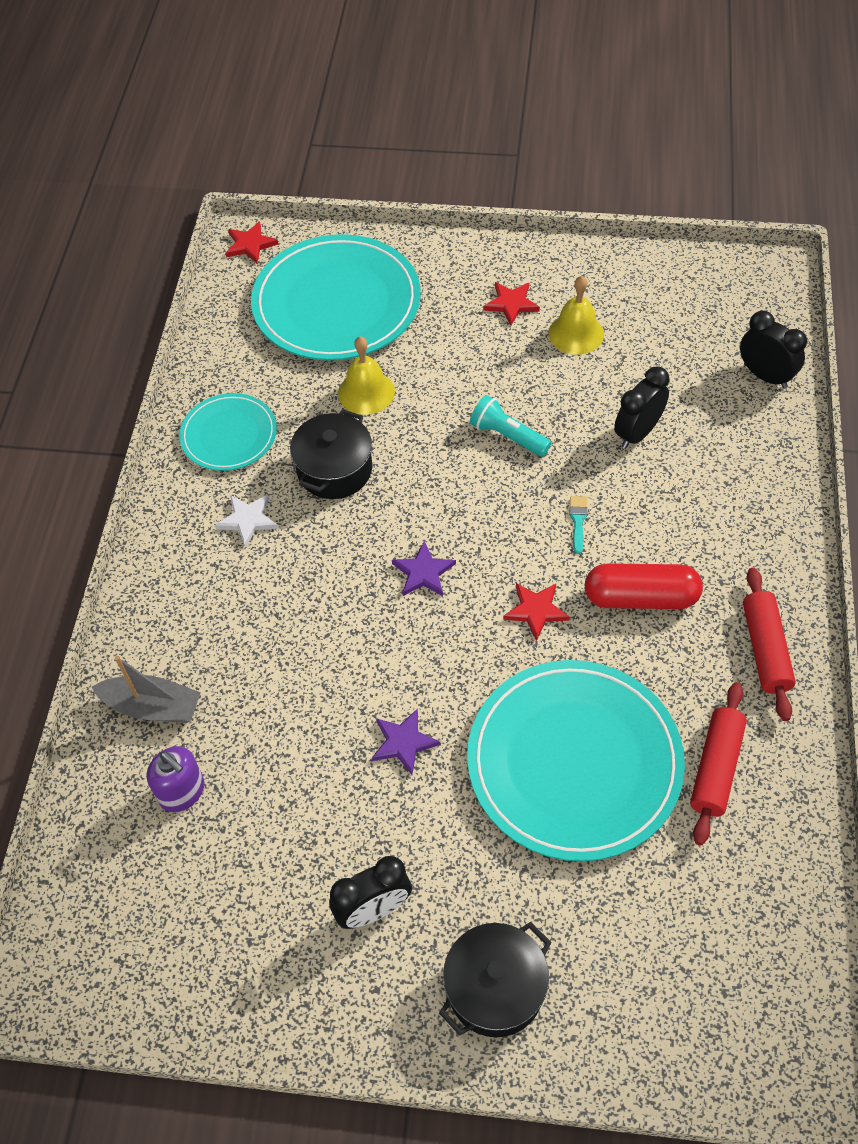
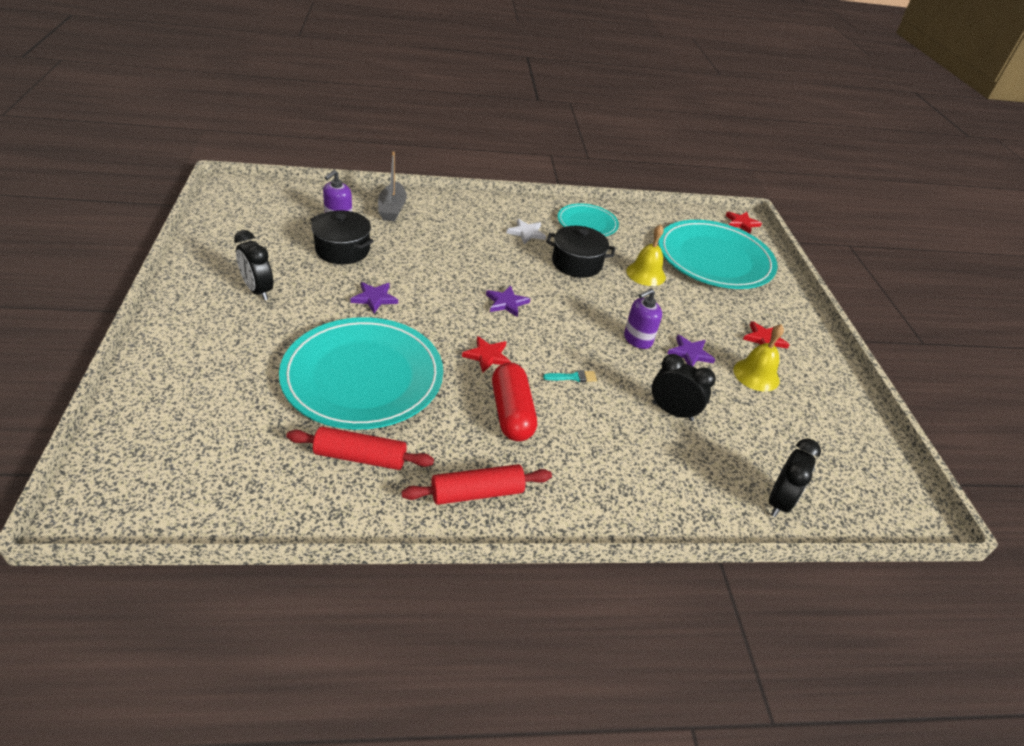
camera: 70 degrees right, 15 degrees down
(495, 988) = (196, 341): black pot -> black pot (342, 250)
(508, 436) = (637, 339): turquoise flashlight -> purple soap dispenser
(536, 387) = (690, 353): none -> purple star

